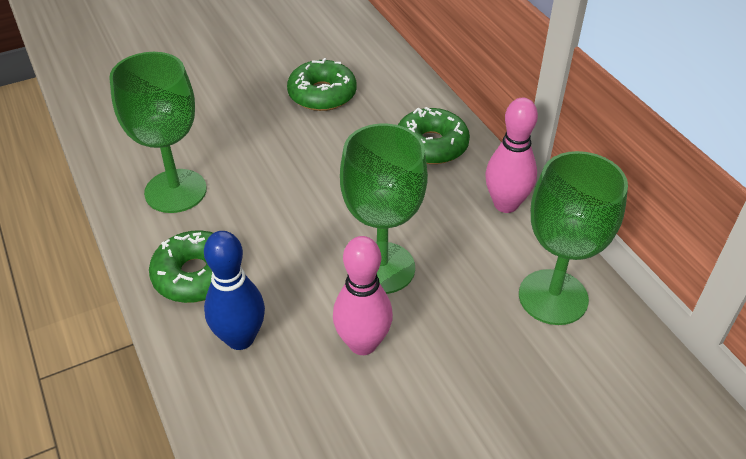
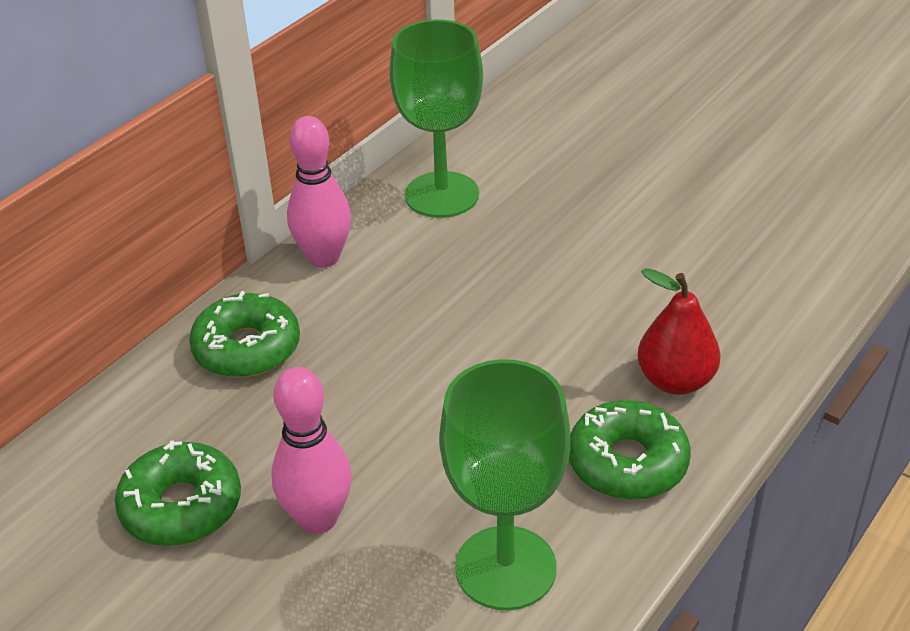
camera: 115 degrees left, 5 degrees down
(240, 338) = (675, 381): blue bowling pin -> red pear
(362, 343) = (602, 292): pink bowling pin -> pink bowling pin (318, 519)
(381, 268) = (492, 316): green goblet -> none

